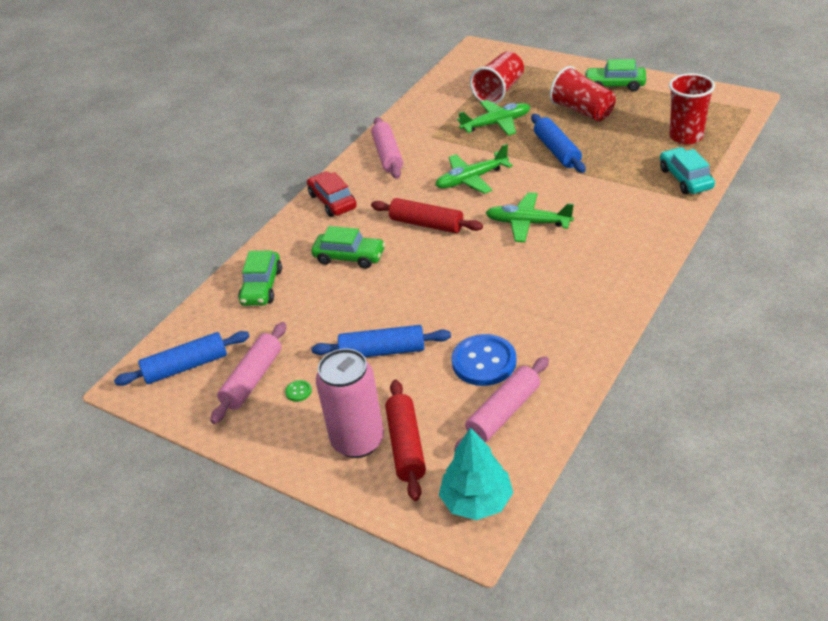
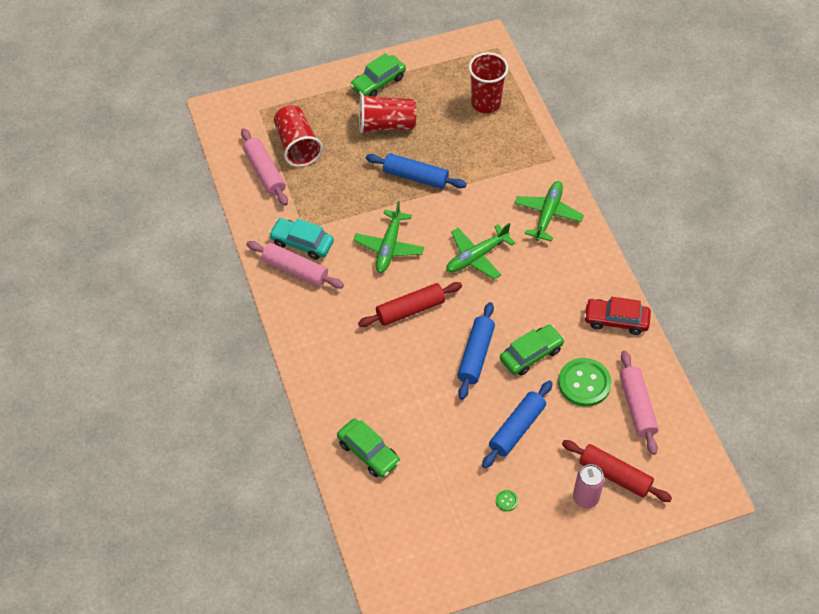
camera: 55 degrees left, 15 degrees up
(186, 366) = (409, 552): blue rolling pin -> blue rolling pin (475, 355)
(252, 379) = (466, 520): pink rolling pin -> pink rolling pin (264, 172)
(332, 201) = (313, 343): red car -> red car (616, 320)
(349, 257) = (395, 379): green car -> green car (531, 354)
(358, 441) = (585, 498): pink can -> pink can, size x0.61
(476, 501) = (692, 472): turquoise tree -> none
(484, 362) = (584, 383): blue button -> green button
(496, 124) = (338, 181): green plane -> green plane (548, 214)
(685, 178) = (528, 143): turquoise car -> turquoise car (302, 243)

